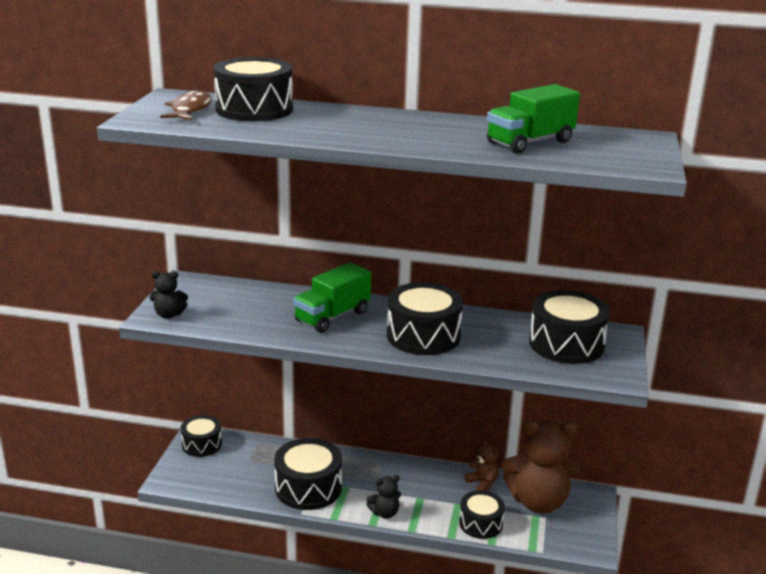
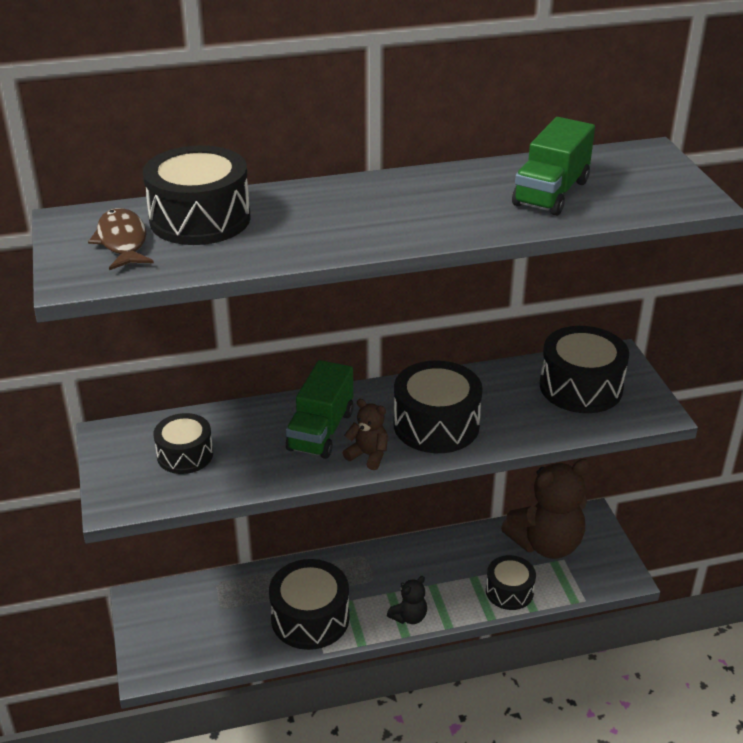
camera: 25 degrees left, 10 degrees up
(169, 315) = (131, 493): black teddy bear -> none
(202, 444) = (152, 609): black drum -> black drum (185, 455)
(482, 483) = (481, 543): brown teddy bear -> brown teddy bear (368, 455)

